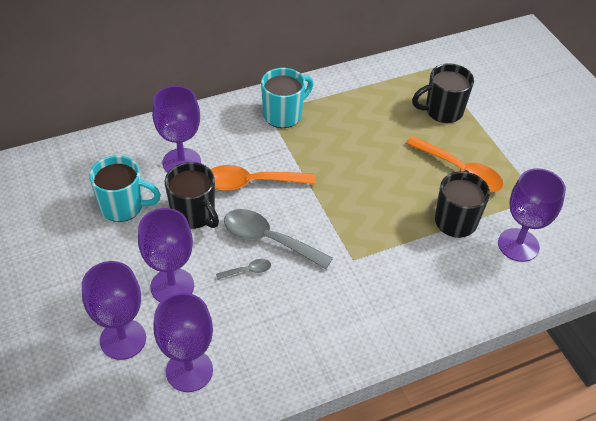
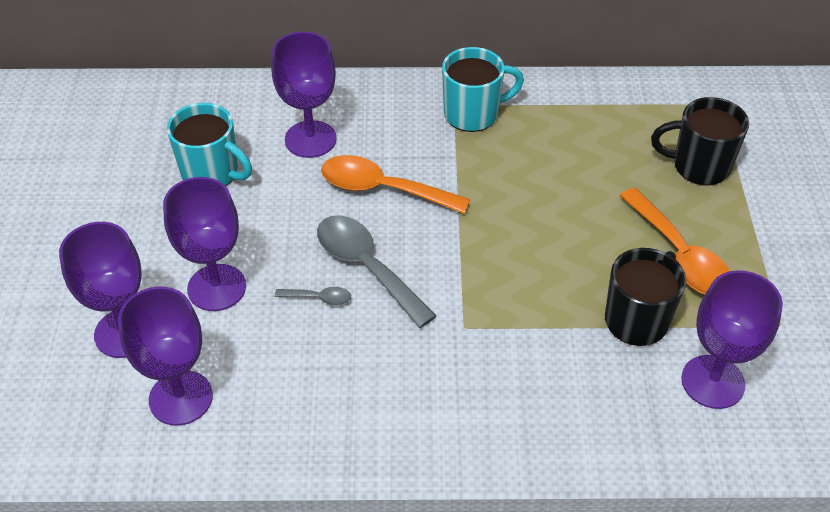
camera: 25 degrees right, 0 degrees up
(194, 214) = (291, 207): black mug -> none

